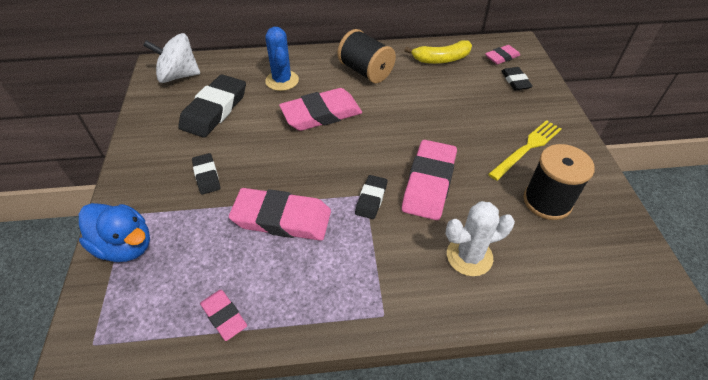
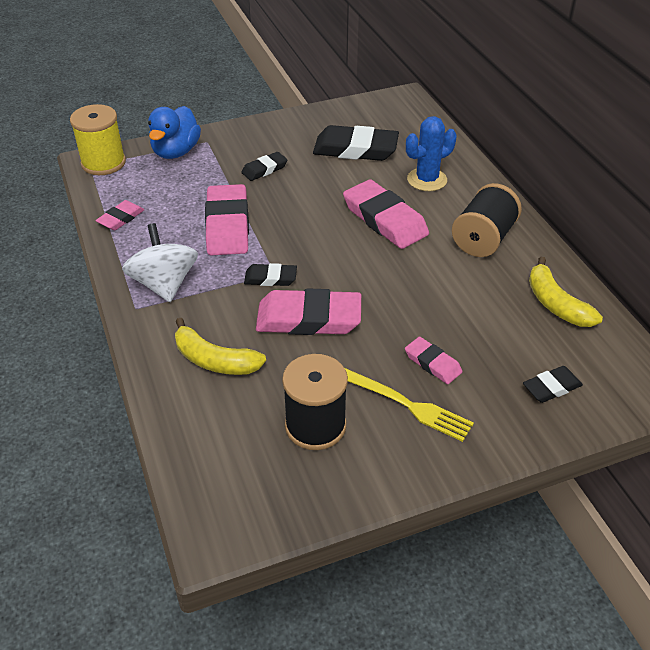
camera: 75 degrees right, 5 degrees down
(97, 327) = (103, 163): none -> yellow spool
(178, 76) = (395, 113): white spinning top -> white spinning top (164, 284)
(469, 256) = (214, 360): white cactus -> yellow banana
(502, 57) = (605, 369): pink eraser -> pink eraser (432, 363)

